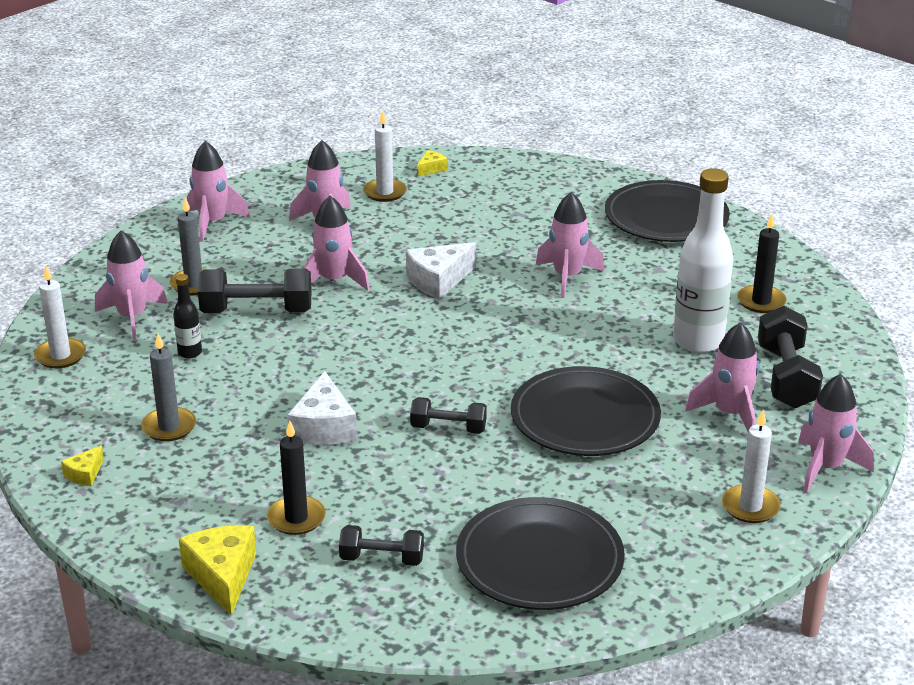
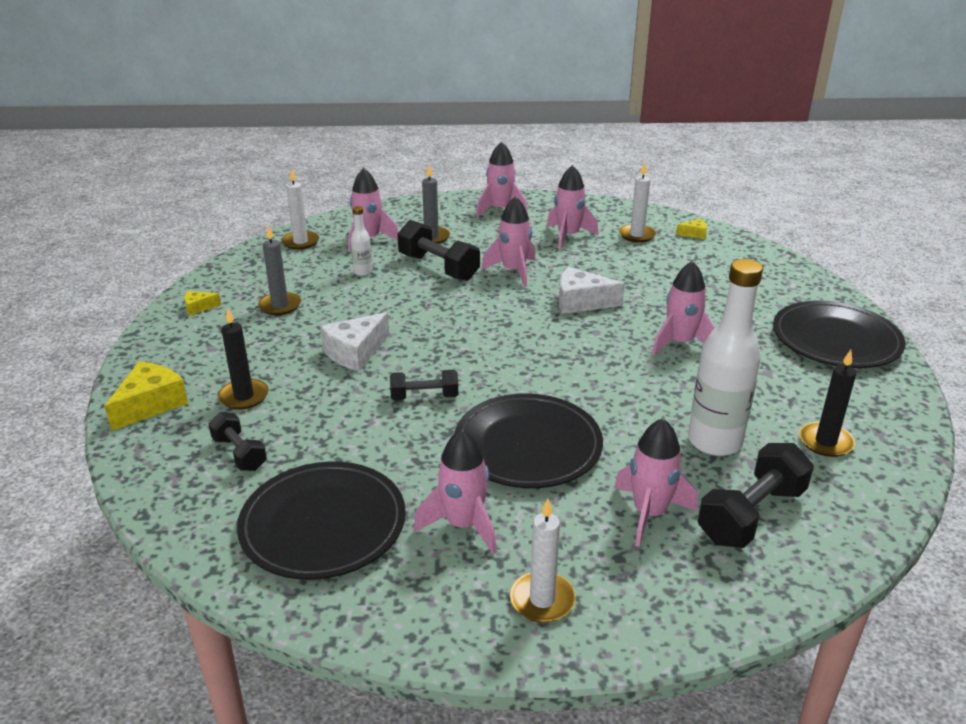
camera: 45 degrees right, 0 degrees up
(190, 353) = (363, 272): black bottle -> white bottle
(448, 428) = (424, 397): black dumbbell -> black dumbbell turned 60 degrees counterclockwise
(826, 468) = (665, 615): pink rocket -> pink rocket (463, 525)

